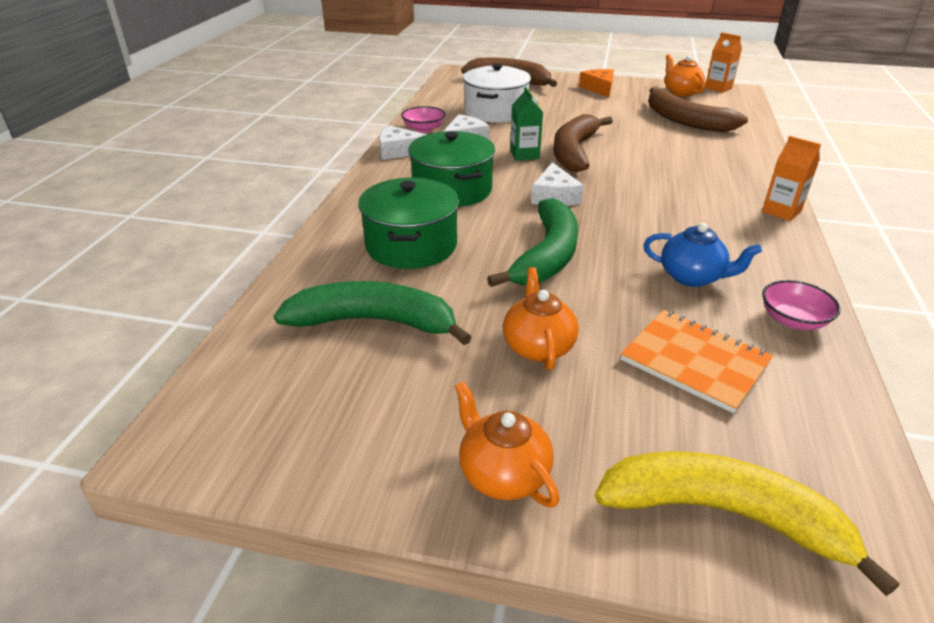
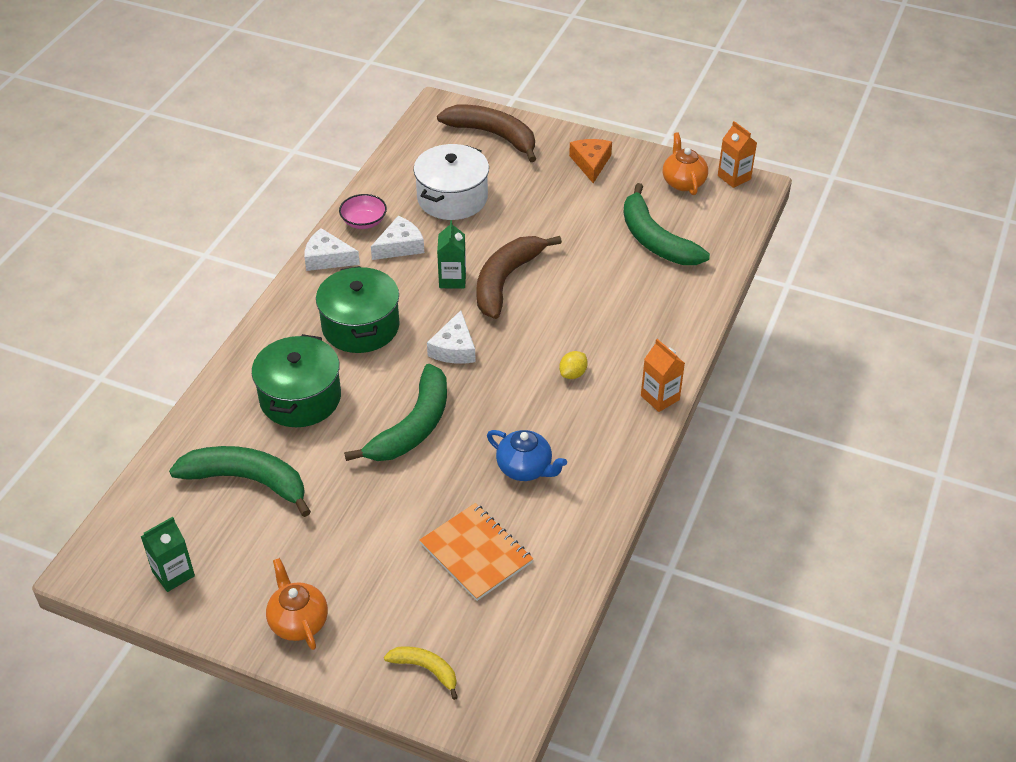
camera: 10 degrees right, 10 degrees up
(299, 436) = (173, 574): none -> green carton
(538, 346) = (364, 522): orange teapot -> none
(683, 203) = (573, 374): none -> yellow lemon
(685, 121) = (655, 240): brown banana -> green banana
(724, 514) = (426, 669): yellow banana -> yellow banana, size x0.51
(793, 320) = (579, 525): pink bowl -> none

